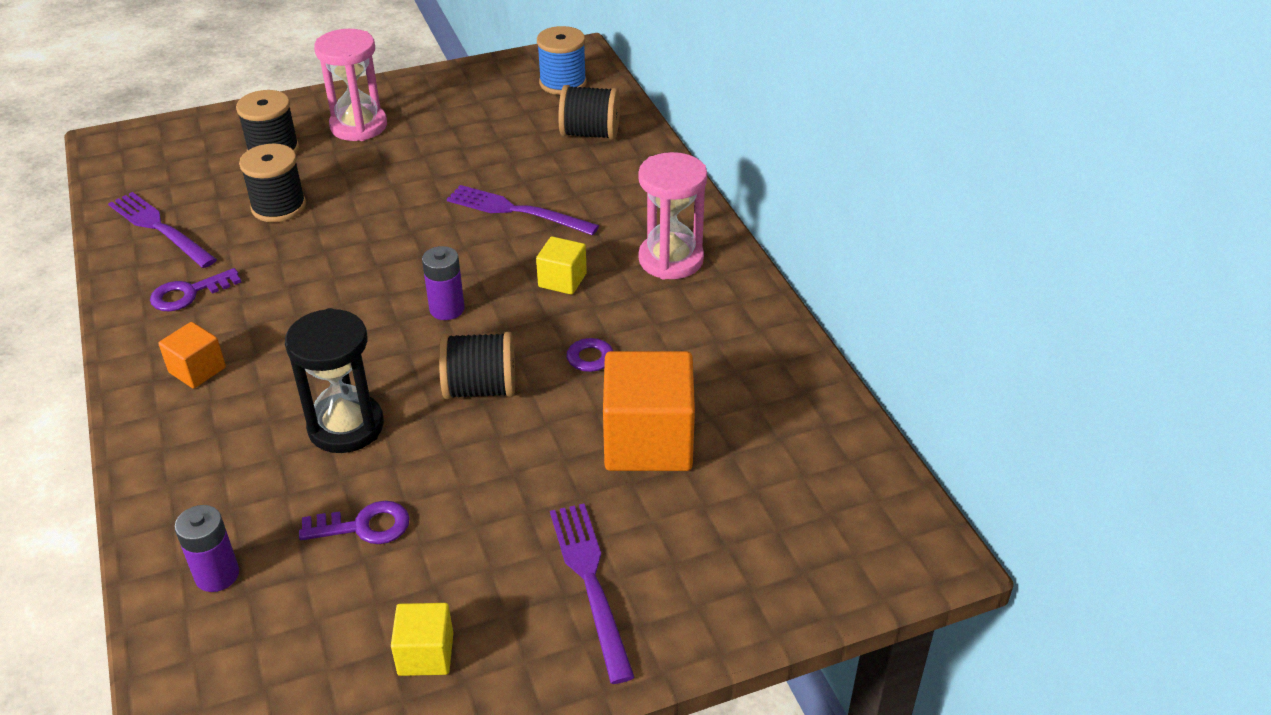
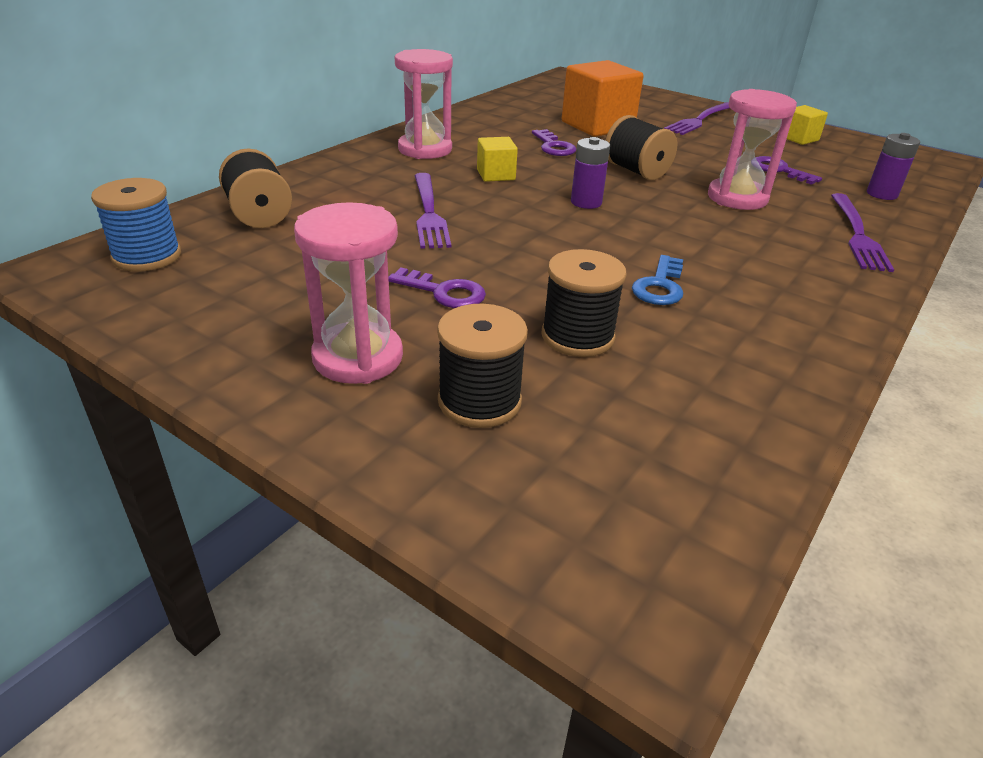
camera: 125 degrees left, 5 degrees down
(160, 228) = (723, 401): purple fork -> purple fork (857, 234)
(189, 293) = (759, 321): purple key -> purple key (444, 292)
(197, 370) = (807, 271): orange cube -> none
(281, 273) = (660, 286): none -> blue key
(346, 426) = (737, 198): black hourglass -> pink hourglass

